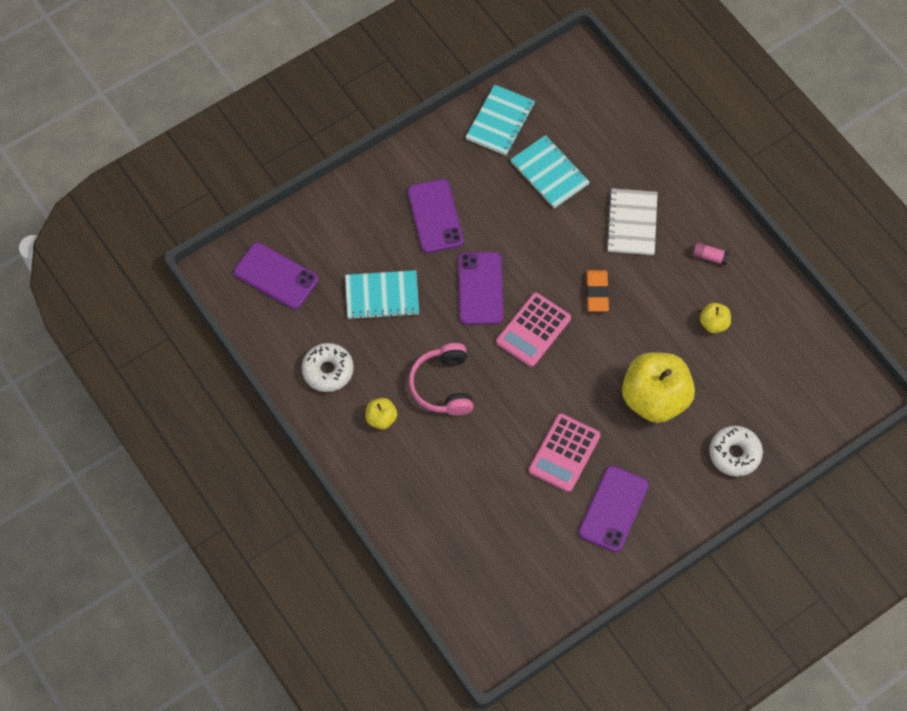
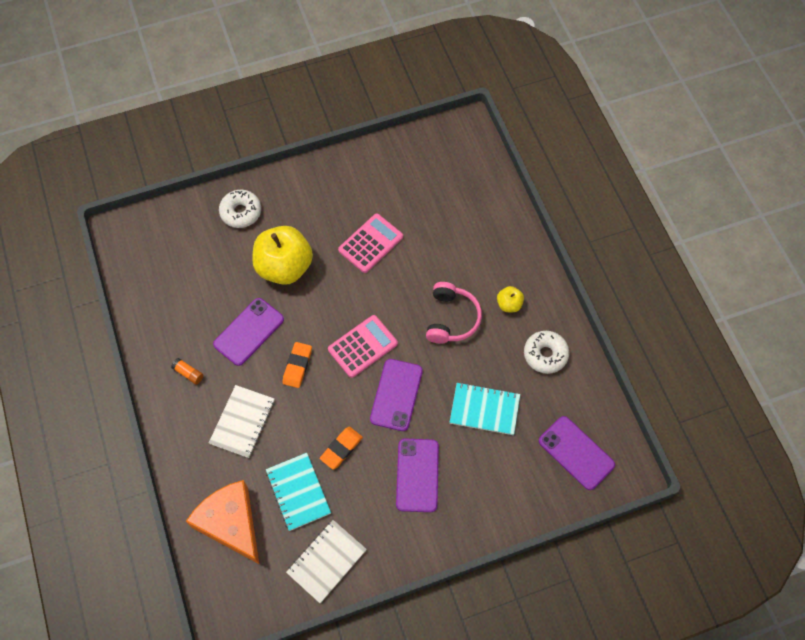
camera: 165 degrees left, 0 degrees up
(500, 121) = (326, 561): turquoise notebook -> white notebook
(520, 222) = (341, 449): none -> orange eraser
(604, 131) = (231, 523): none -> orange cheese
(613, 508) = (347, 196): purple phone -> purple phone (249, 332)
(710, 257) = (188, 373): pink glue stick -> orange glue stick
(713, 323) = (211, 315): yellow apple -> none

